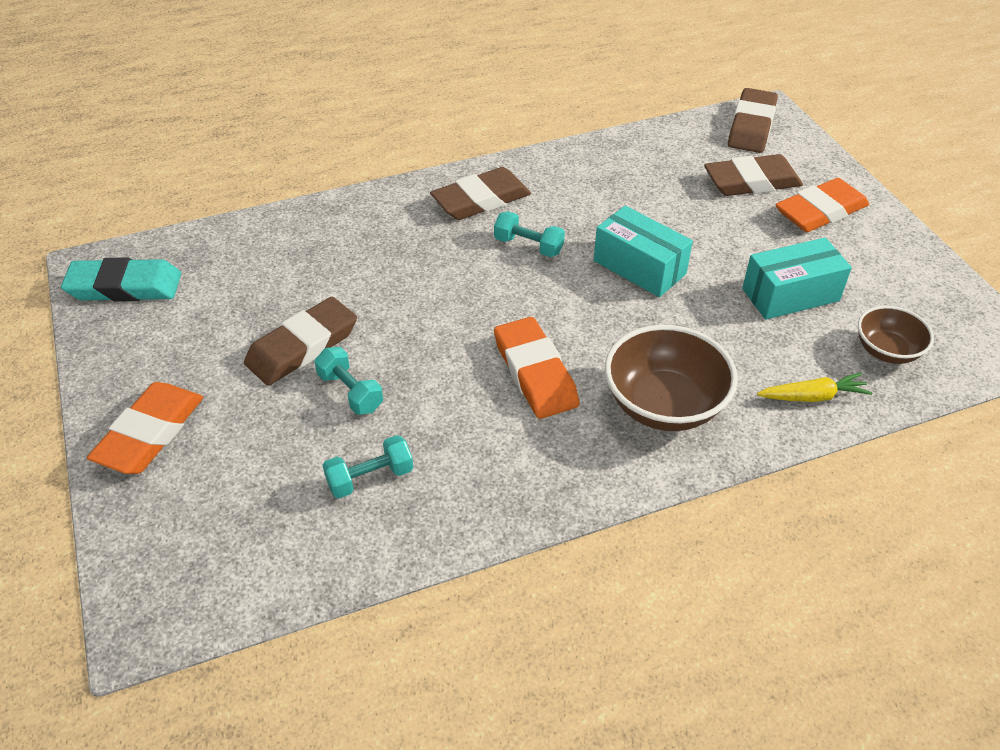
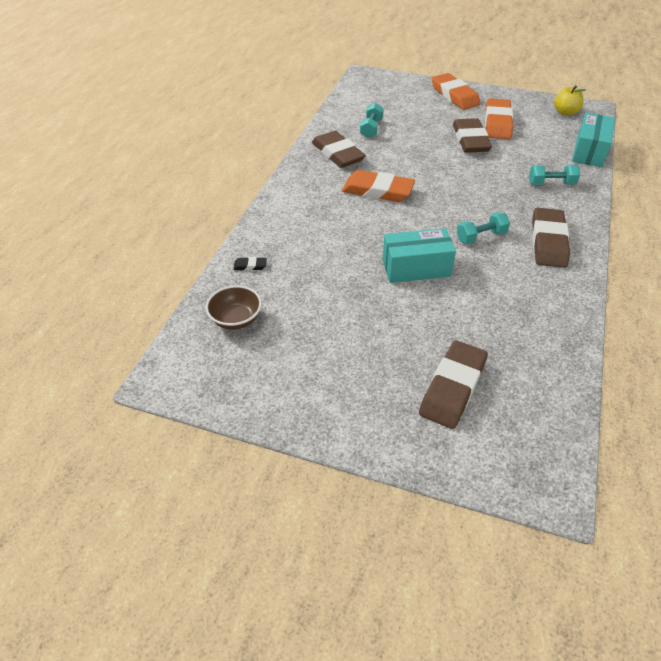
camera: 130 degrees right, 0 degrees up
(125, 287) = (565, 112): turquoise eraser -> yellow apple
(350, 392) = (425, 141): turquoise dumbbell -> turquoise dumbbell (551, 183)
(664, 405) = (310, 216): brown bowl -> none
(751, 126) = (535, 454): brown eraser -> brown eraser (338, 153)
(790, 295) = (322, 314): turquoise box -> turquoise box (589, 151)
(812, 396) = (250, 266): yellow carrot -> black eraser
(820, 211) = (379, 399): orange eraser -> orange eraser (497, 123)

